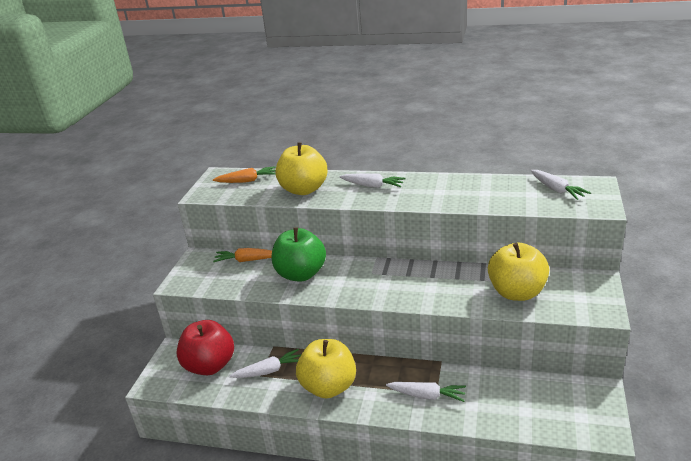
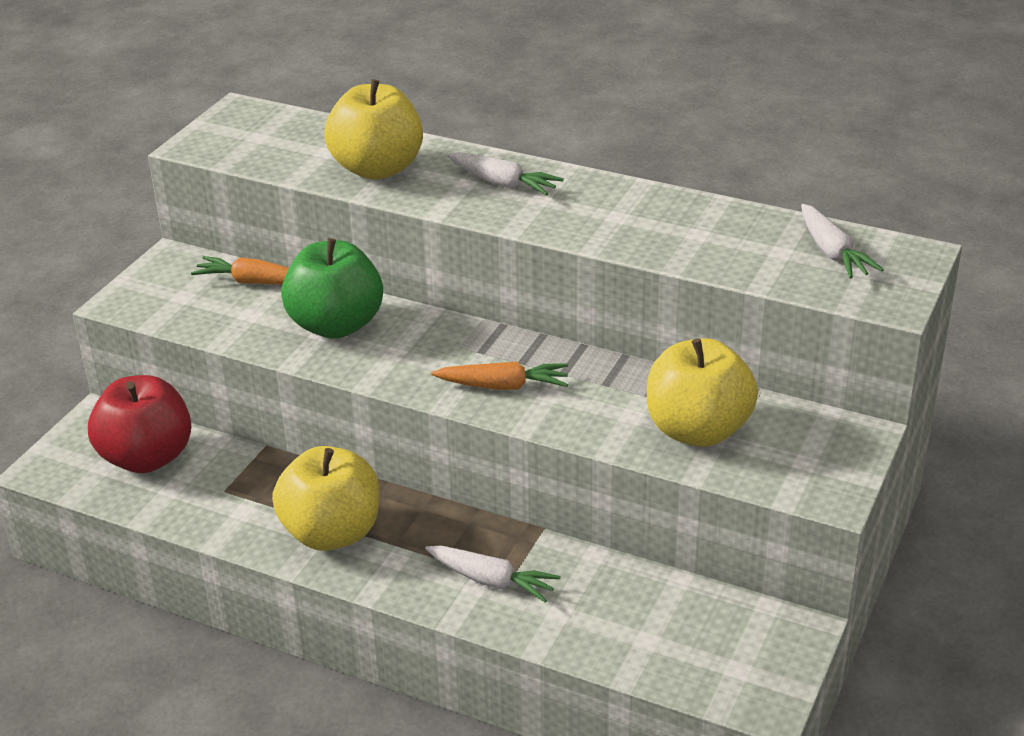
camera: 10 degrees right, 5 degrees up
(247, 181) = (286, 133): orange carrot -> orange carrot (503, 386)
(269, 371) = (242, 486): white carrot -> none

